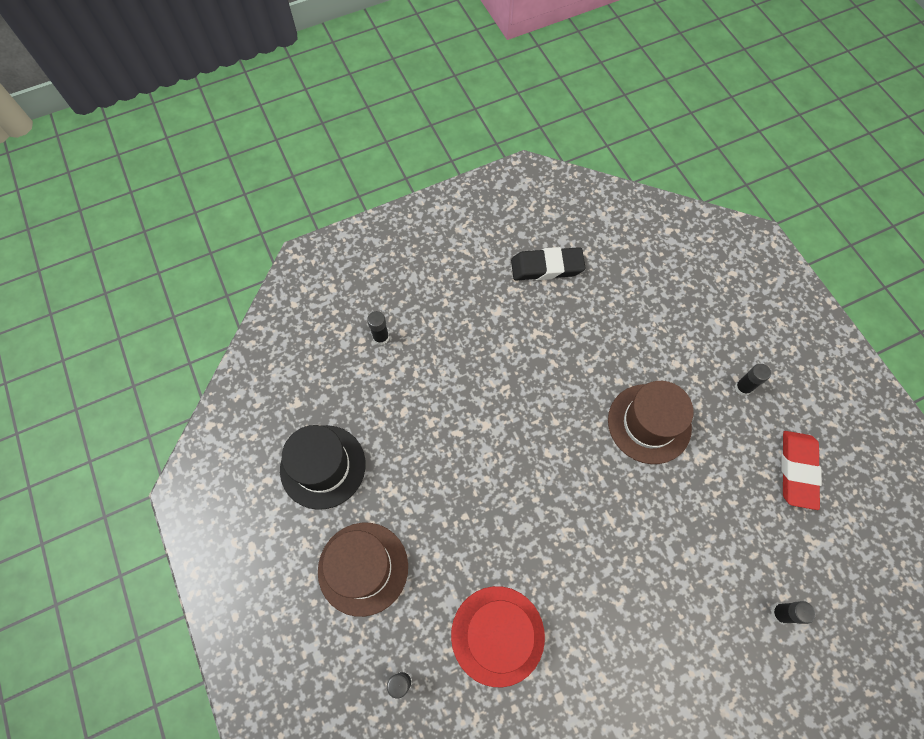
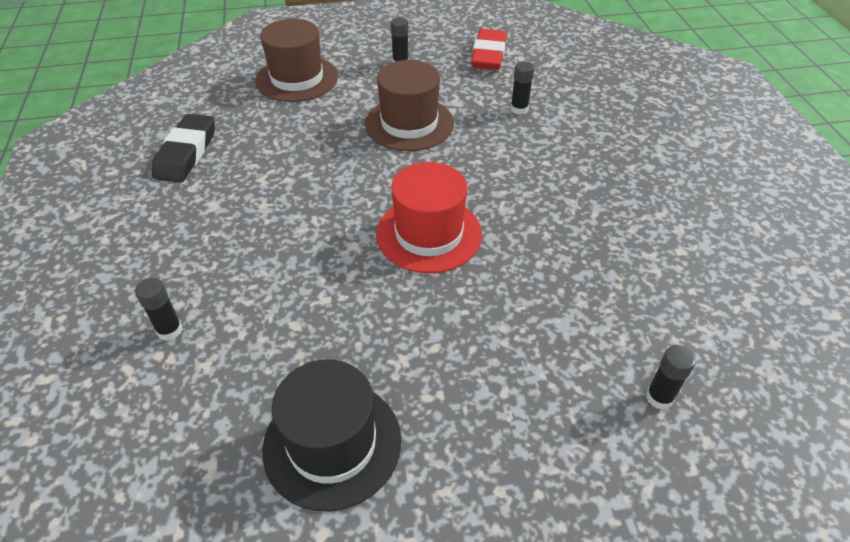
camera: 75 degrees left, 20 degrees down
(363, 568) = (501, 416): brown hat -> brown hat (297, 78)
(497, 635) = (609, 288): red hat -> red hat (429, 234)
(780, 613) = (610, 93): black glue stick -> black glue stick (519, 109)
(797, 470) = (488, 55): red eraser -> red eraser turned 75 degrees clockwise

